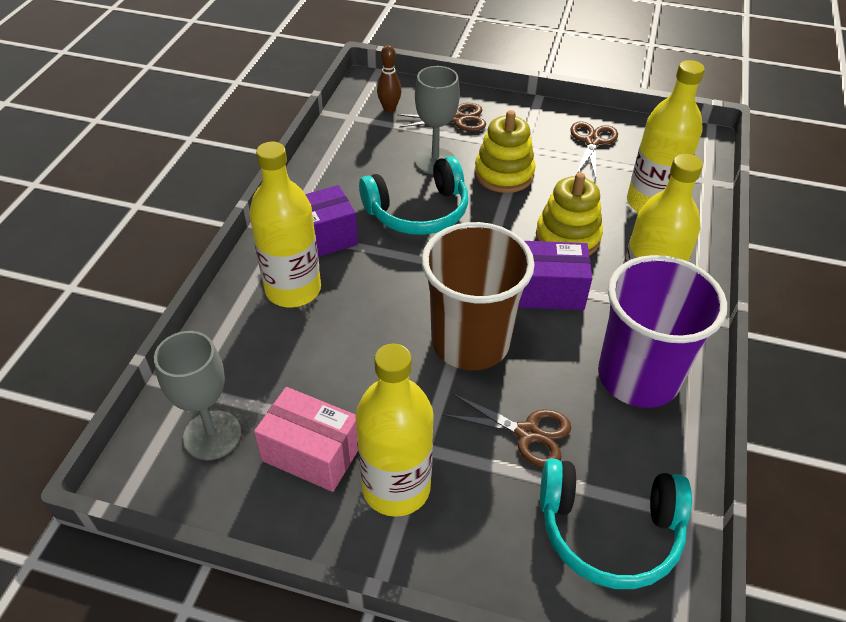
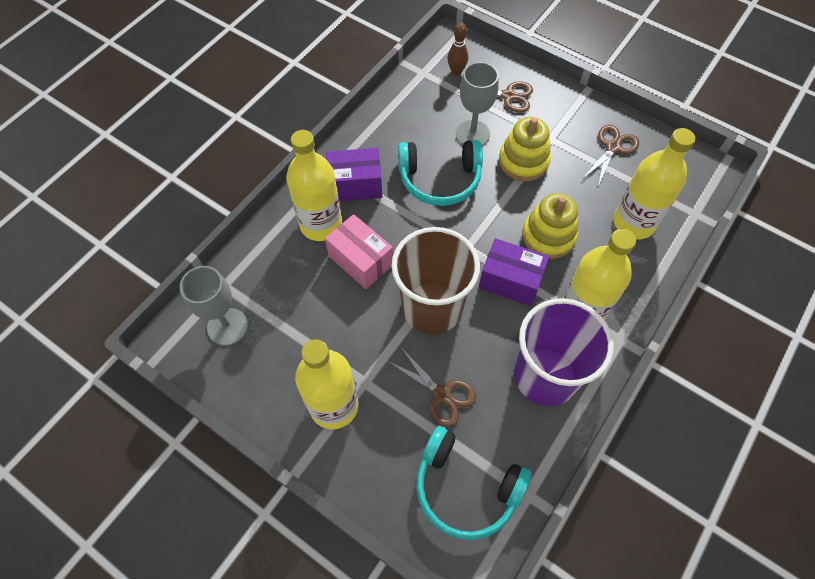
camera: 20 degrees right, 15 degrees up
(311, 453) = (287, 361): pink box -> pink box (360, 260)

